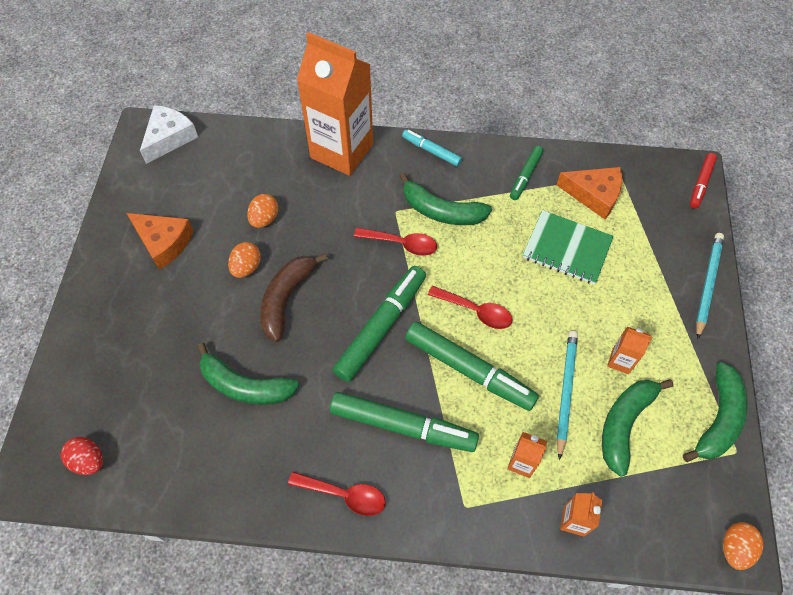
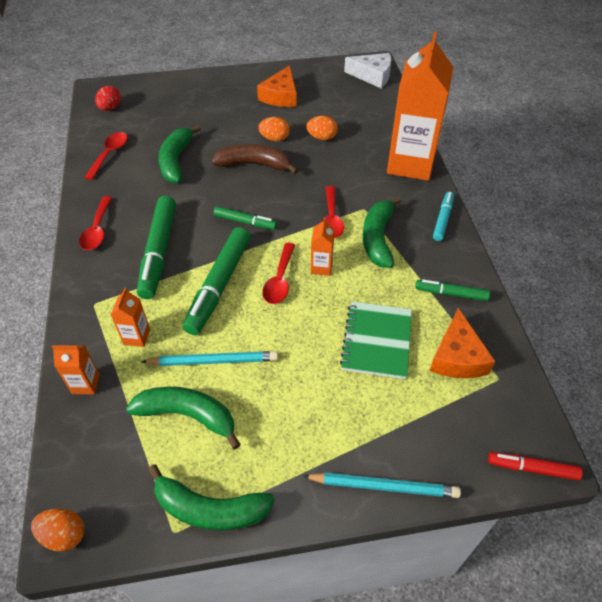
camera: 75 degrees right, 10 degrees down
(198, 469) = (109, 154): none -> red spoon
(381, 327) = (245, 222): green marker -> green marker, size x0.54
(620, 361) = (258, 404): orange carton -> orange carton (321, 267)

